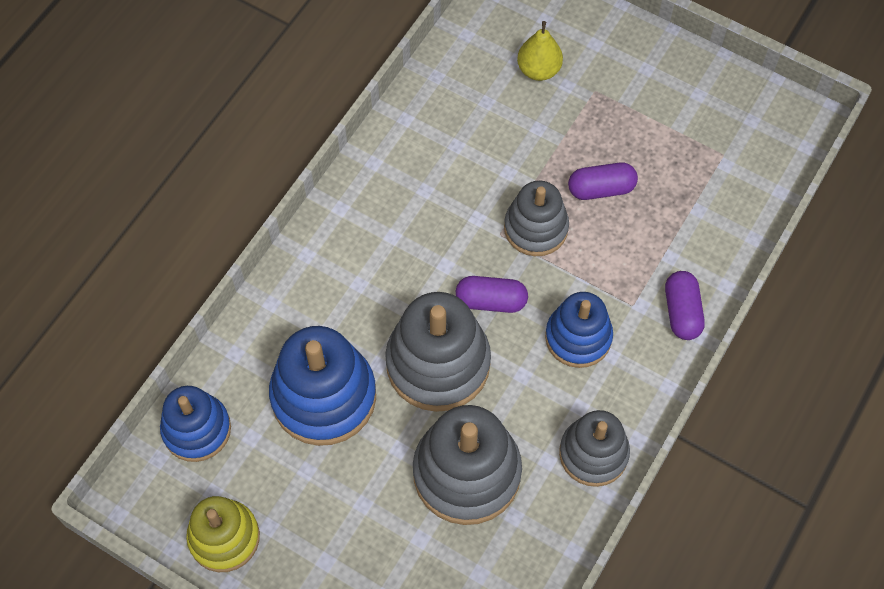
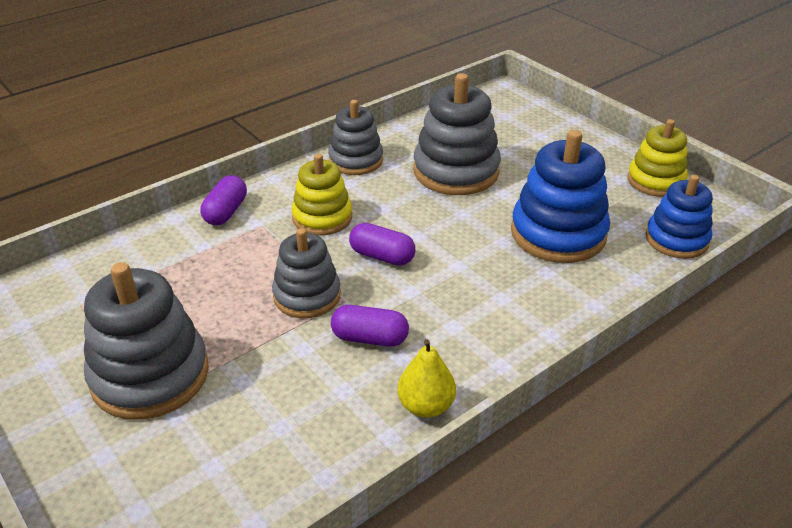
camera: 160 degrees left, 25 degrees down
(438, 363) = (450, 230): grey stacking toy -> grey stacking toy (150, 375)
(538, 70) = (195, 444): yellow pear -> yellow pear (425, 406)
(578, 337) = (322, 218): blue stacking toy -> yellow stacking toy
(601, 189) = (221, 309): purple capsule -> purple capsule (370, 338)

